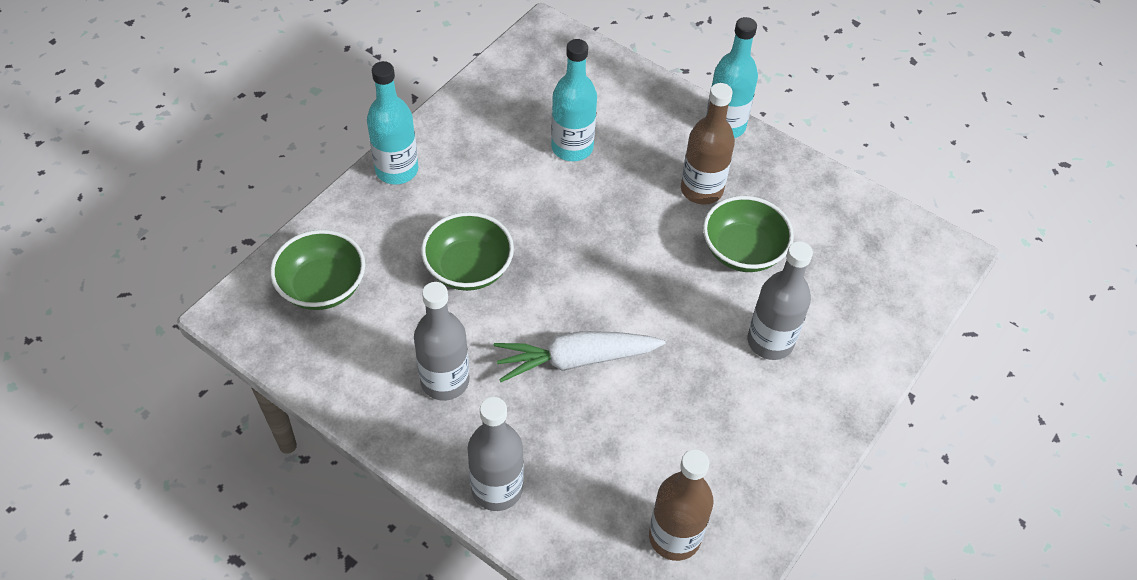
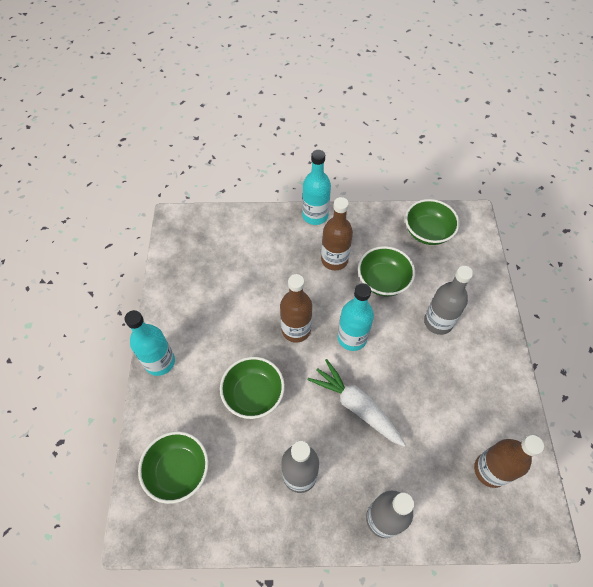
camera: 35 degrees left, 5 degrees up
(572, 147) = (248, 280): turquoise bottle -> turquoise bottle (352, 338)
(575, 359) = (356, 406): white carrot -> white carrot turned 90 degrees clockwise
(580, 235) = (296, 330): none -> brown bottle
(862, 233) = (427, 232): none -> green bowl

